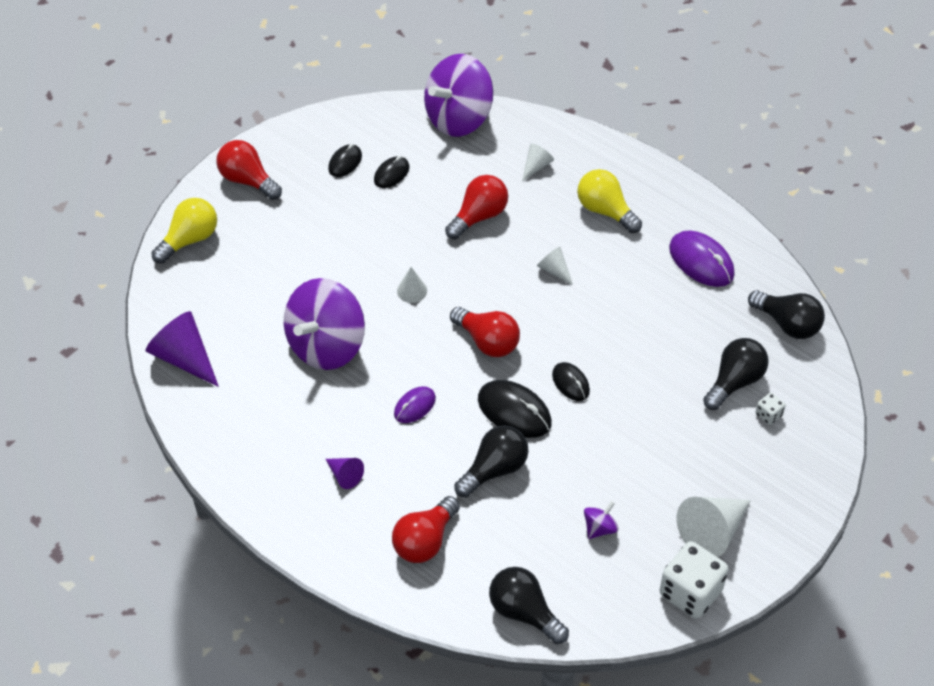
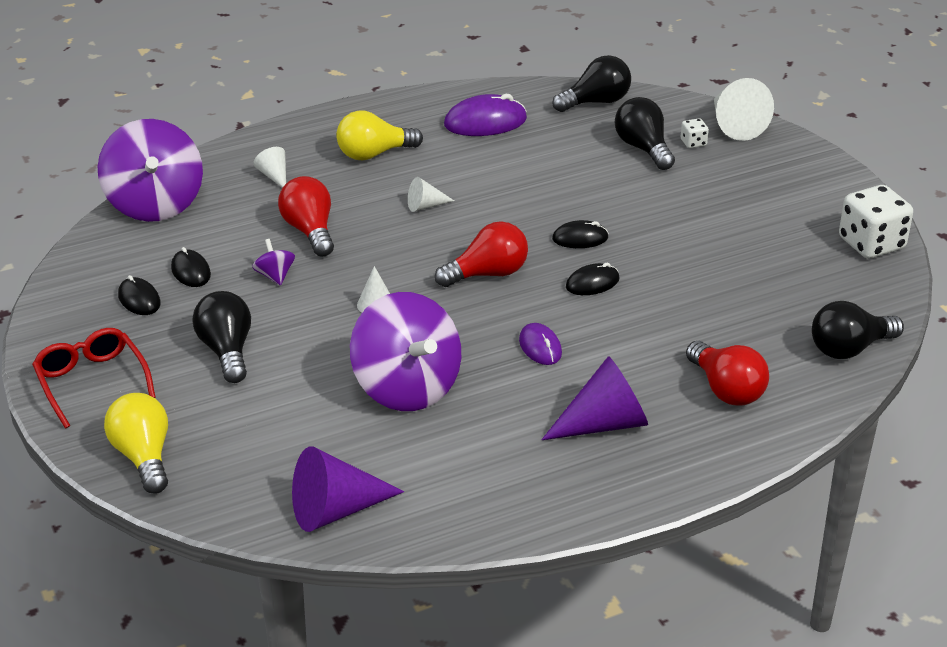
camera: 65 degrees left, 15 degrees down
(248, 180) = (92, 382): red light bulb -> red glasses
(344, 475) = (604, 424): purple cone -> purple cone, size x1.89
(494, 469) = (660, 317): black light bulb -> black light bulb (227, 351)
(514, 411) = (592, 283): black mouse -> black mouse, size x0.60
(599, 528) = (770, 273): purple spinning top -> purple spinning top (275, 276)
(712, 531) = (808, 211): white cone -> white cone (734, 125)

